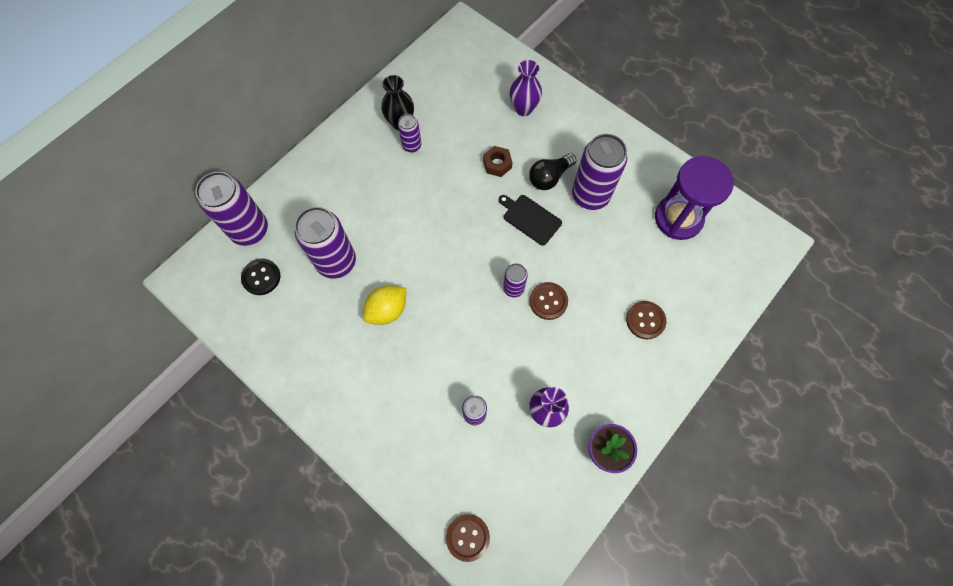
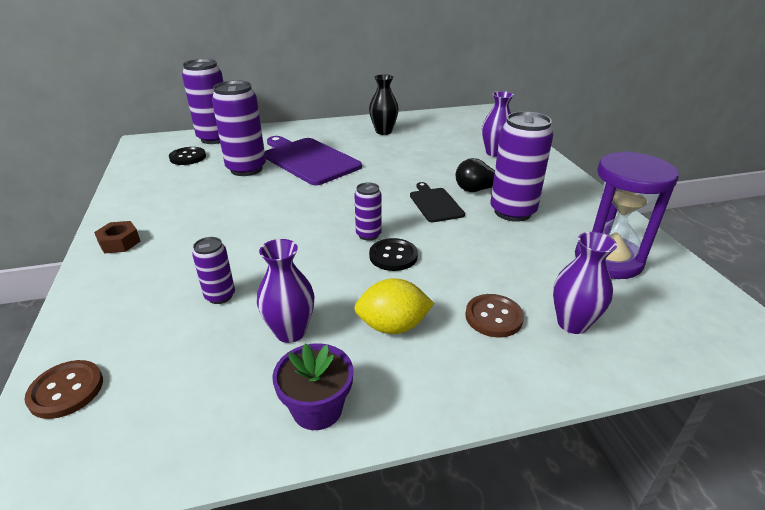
camera: 35 degrees right, 35 degrees down
(377, 214) = (309, 160): none -> purple cutting board
(387, 310) = (245, 204): yellow lemon -> yellow lemon (393, 326)
(412, 145) = (378, 142): purple can -> none
(497, 164) = (438, 169): brown nut -> brown nut (120, 242)
(548, 301) = (393, 256): brown button -> black button
(688, 297) = (572, 323): none -> purple vase

